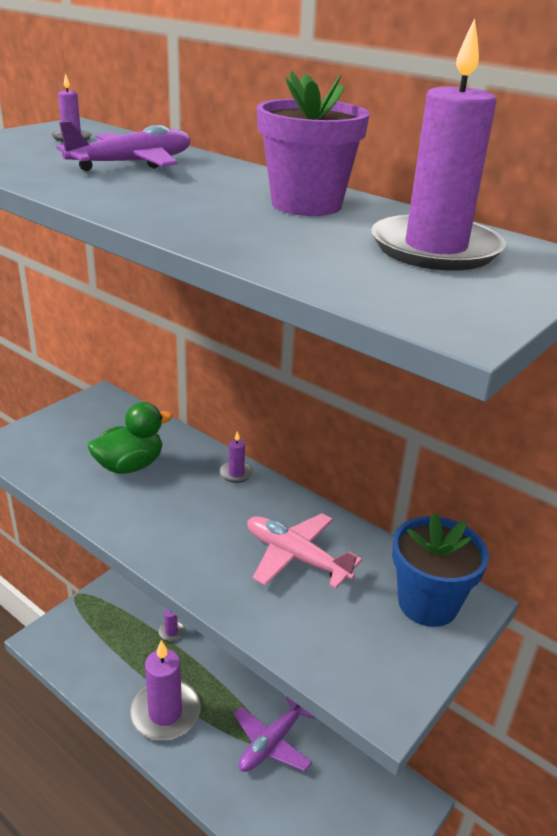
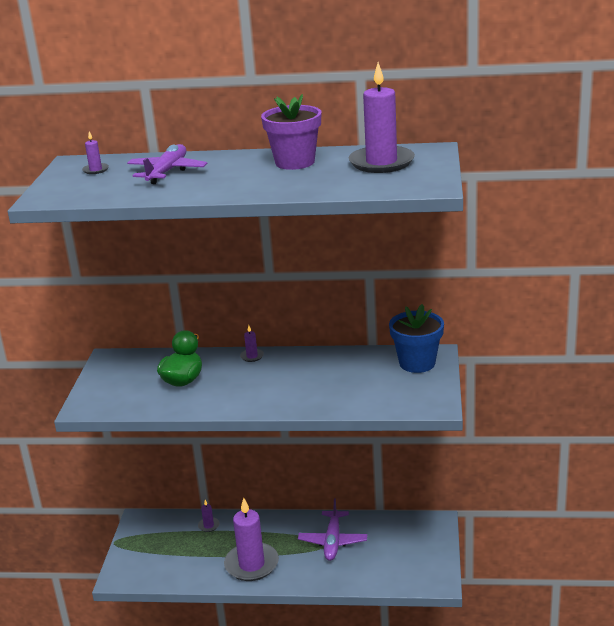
camera: 30 degrees left, 5 degrees down
(296, 557) = (332, 376): pink plane -> none

